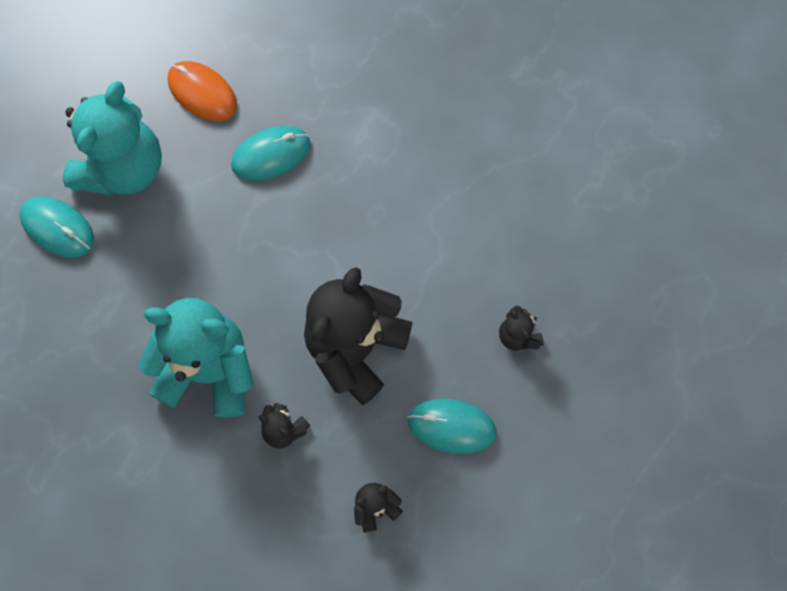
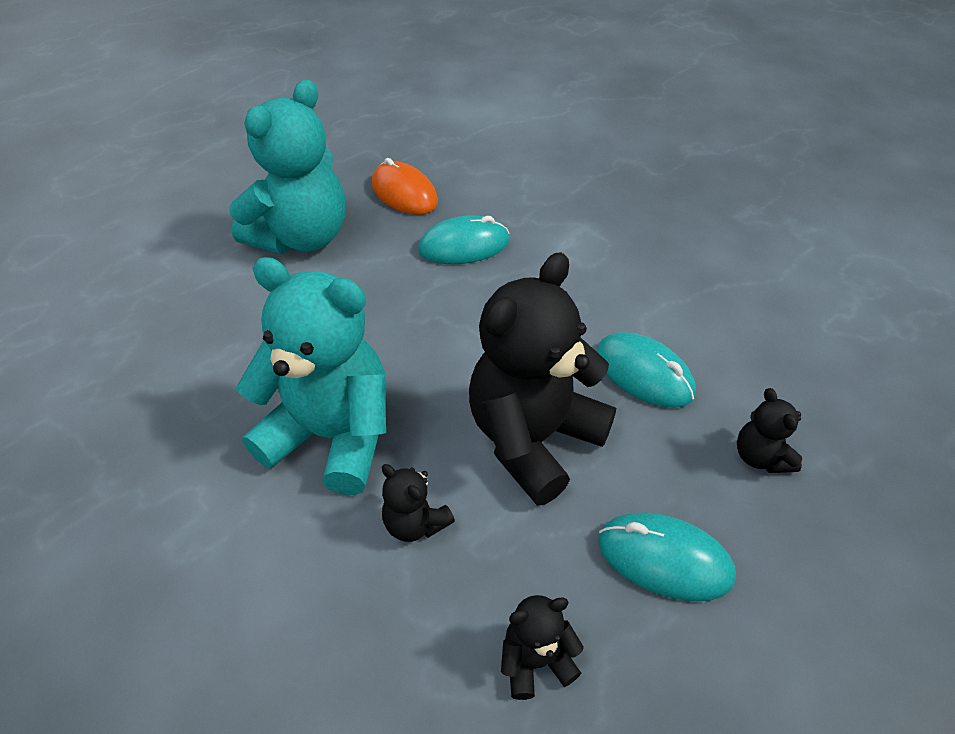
camera: 10 degrees right, 25 degrees down
(57, 228) = (210, 276): turquoise mouse -> turquoise mouse (643, 373)

